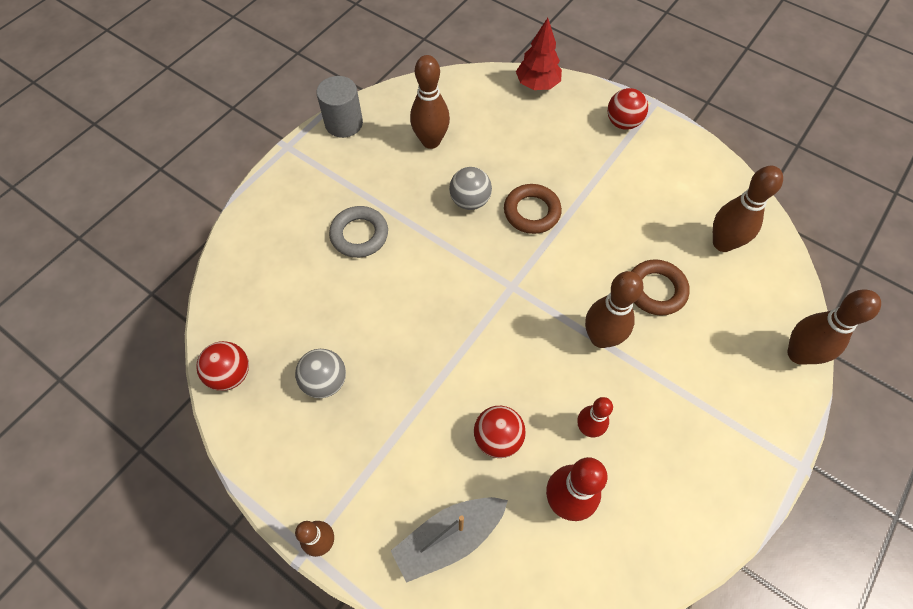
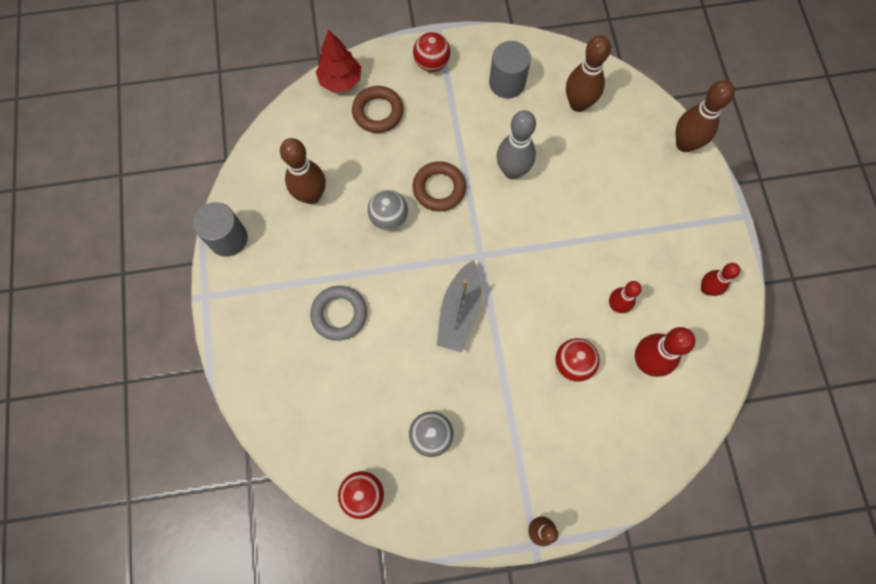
camera: 45 degrees left, 10 degrees up
(449, 538) = (606, 450): grey boat -> grey boat (459, 312)
(601, 338) = (568, 239): brown bowling pin -> none
(607, 247) = (512, 171): none -> grey bowling pin
(656, 290) = (569, 175): brown ring -> brown ring (378, 112)
(673, 181) = (507, 83): none -> grey cylinder
(693, 494) = (706, 289): none -> red bowling pin

